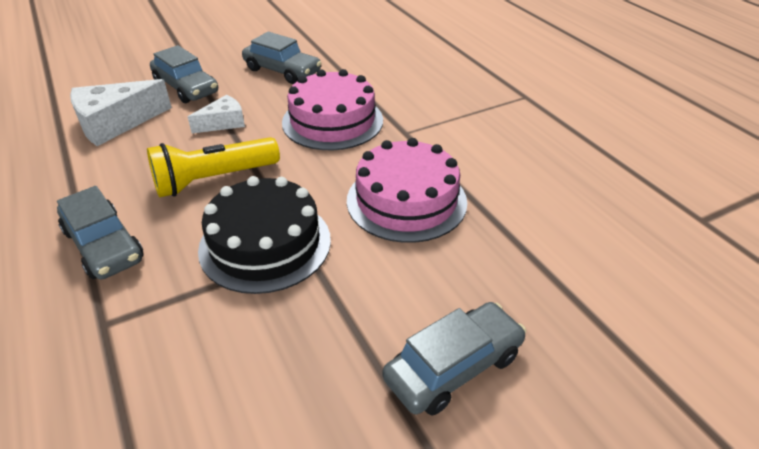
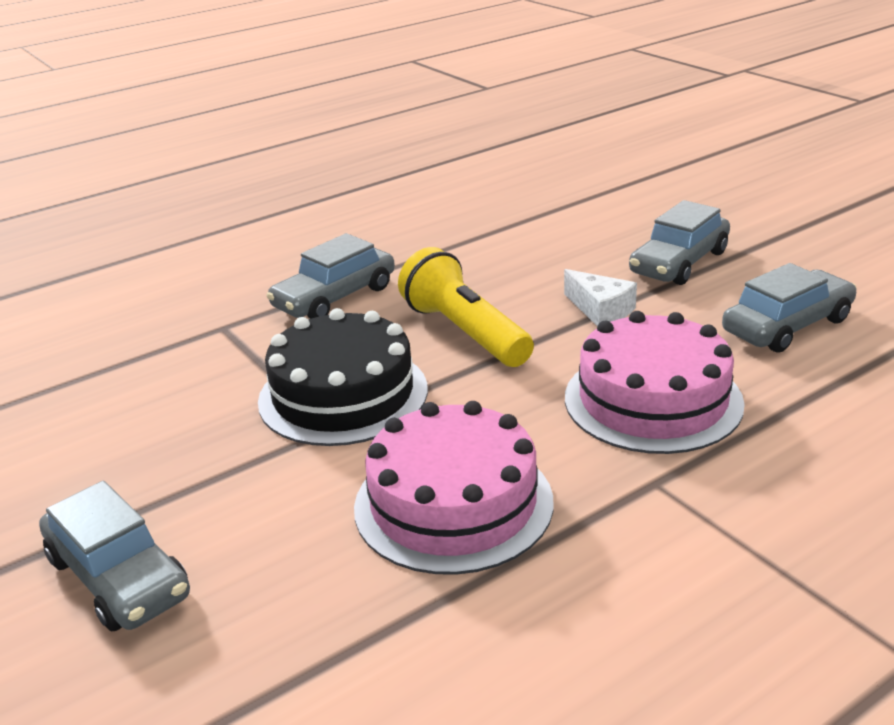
camera: 85 degrees right, 10 degrees down
(115, 123) = (563, 242): white cheese -> none
(282, 71) = (787, 325): grey car -> grey car turned 150 degrees counterclockwise

